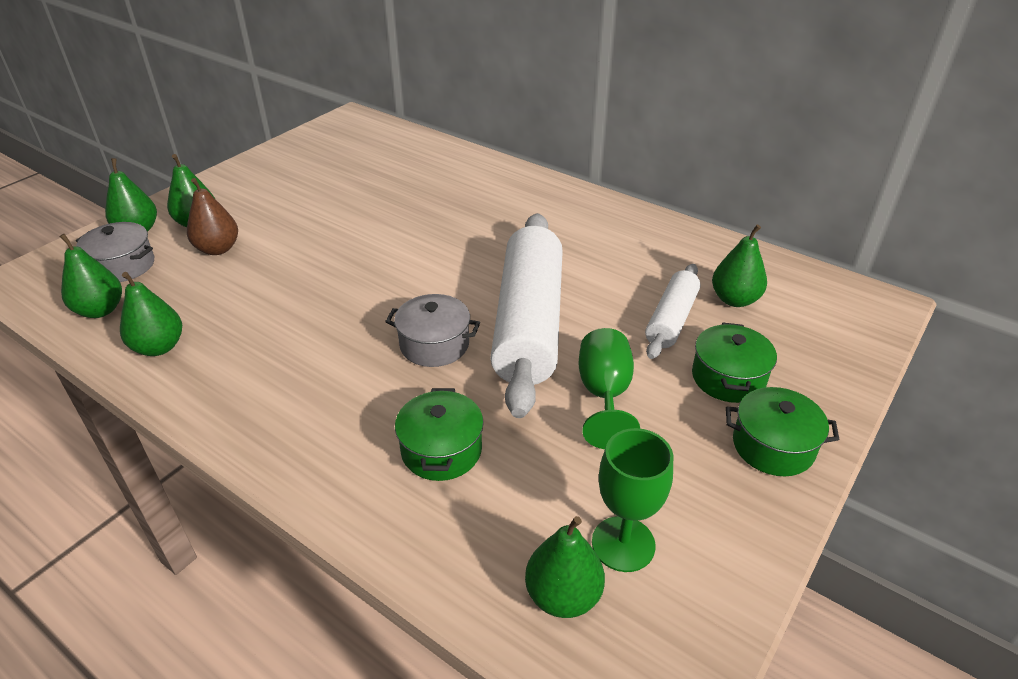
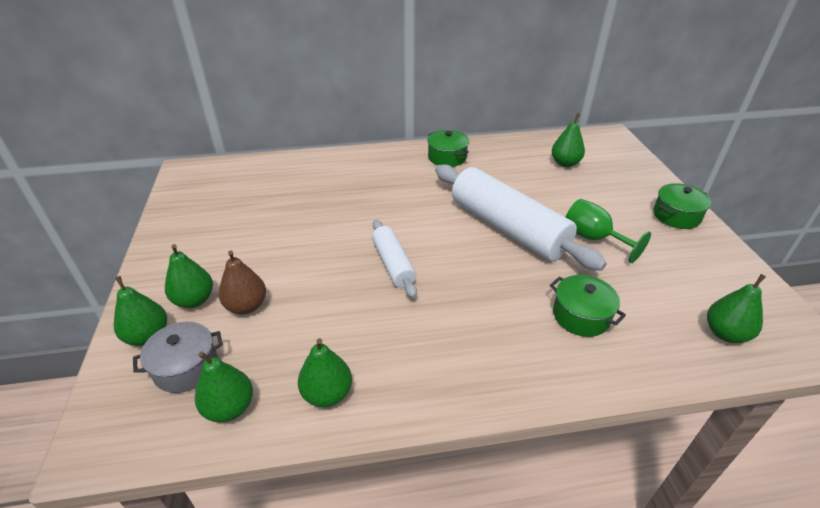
camera: 45 degrees left, 0 degrees up
(434, 344) = (485, 269): grey pot -> none
(623, 544) = (704, 294): green goblet -> none
(671, 320) = (559, 187): white rolling pin -> white rolling pin (393, 264)
(728, 378) = (619, 199): green pot -> green pot (447, 157)

